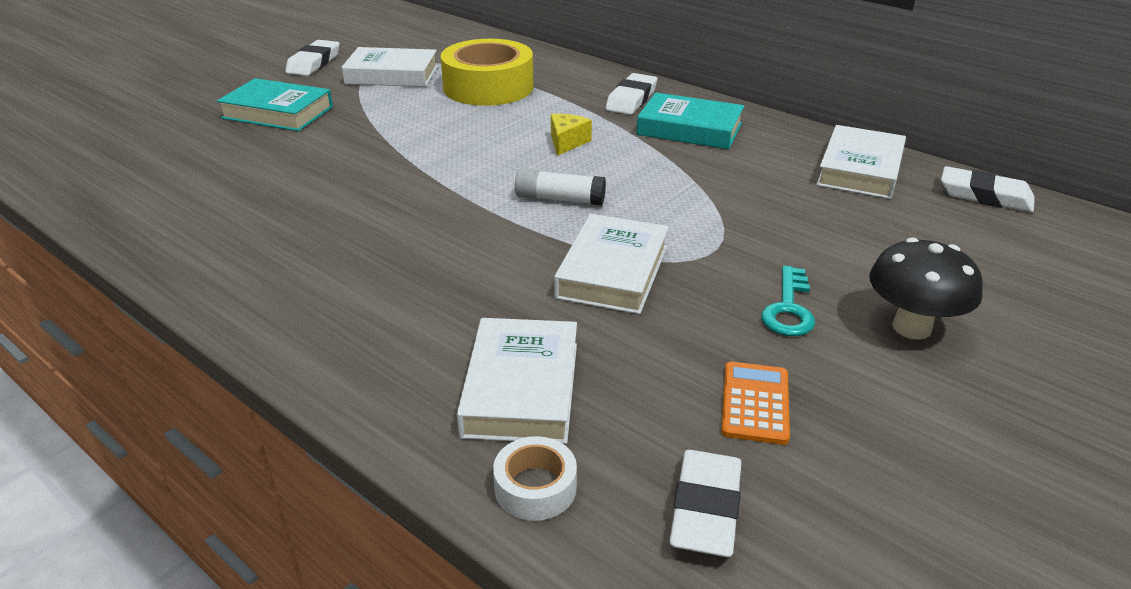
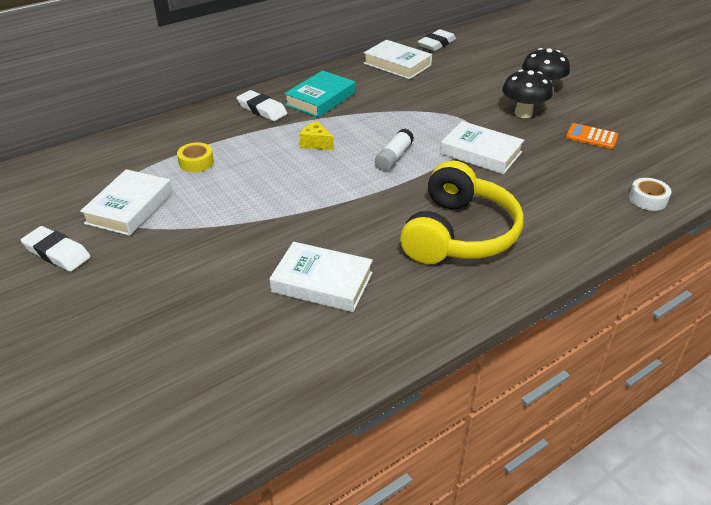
camera: 75 degrees left, 5 degrees up
(278, 112) = (170, 277): turquoise book -> none
(375, 269) = (459, 234): none -> yellow headphones
(488, 87) = (196, 162): yellow tape -> yellow tape, size x0.46
(521, 388) = (579, 194): white book -> white book (322, 282)
(705, 509) = (656, 161): white eraser -> none
(788, 309) = (523, 113): turquoise key -> black mushroom

